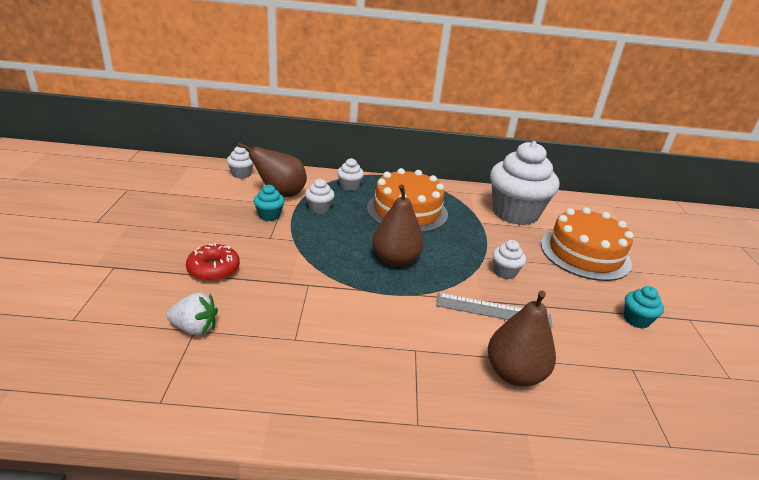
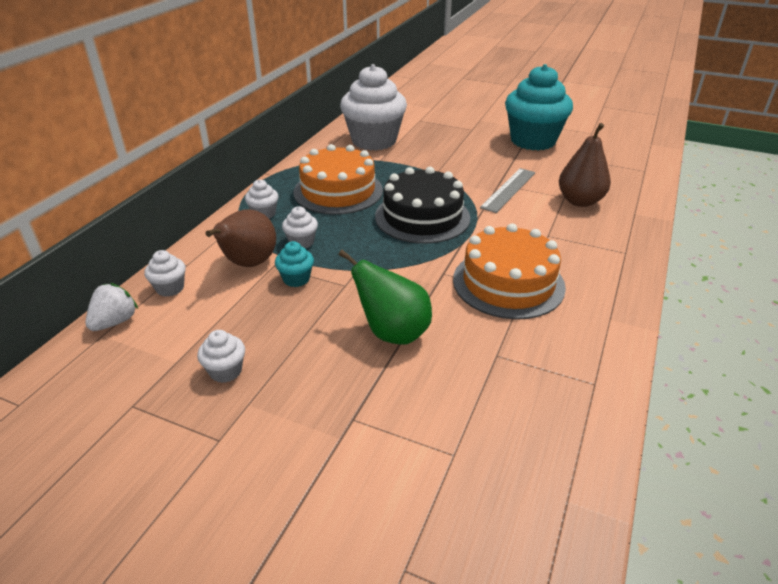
camera: 65 degrees left, 5 degrees up
(195, 328) = (494, 354): white strawberry -> white strawberry (115, 322)
(213, 269) = (392, 333): red donut -> green pear
(395, 260) = (422, 217): brown pear -> black cake
(505, 272) = (461, 171): white cupcake -> white cupcake (226, 371)
(585, 253) = (448, 132): orange cake -> orange cake (508, 283)
(636, 320) = (533, 141): turquoise cupcake -> turquoise cupcake, size x2.40

